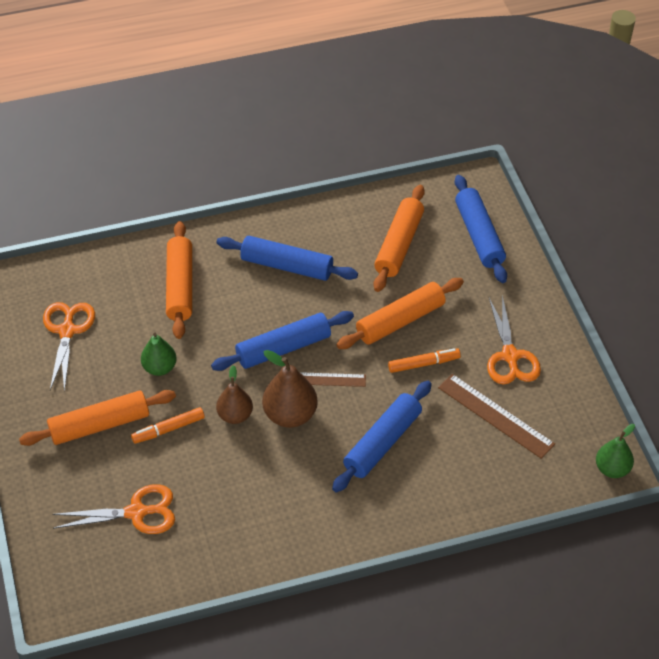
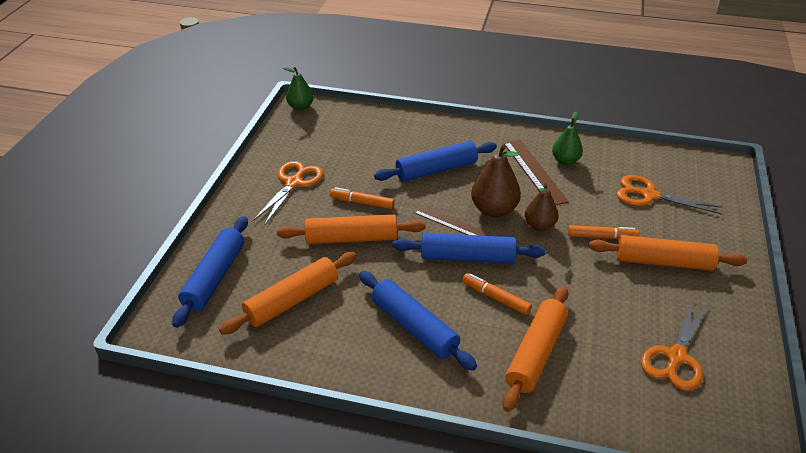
camera: 150 degrees left, 10 degrees down
(159, 368) = (590, 285): green pear -> green pear (565, 161)
(236, 319) = (496, 298): none -> orange marker
(495, 415) = (342, 155): brown ruler -> brown ruler (534, 171)

